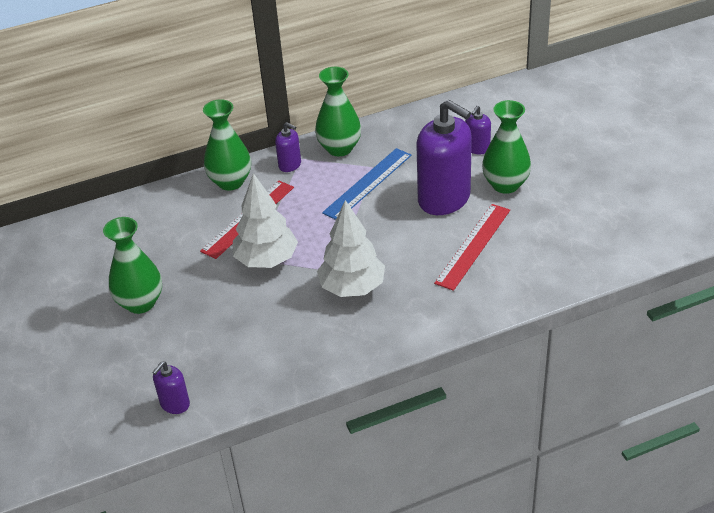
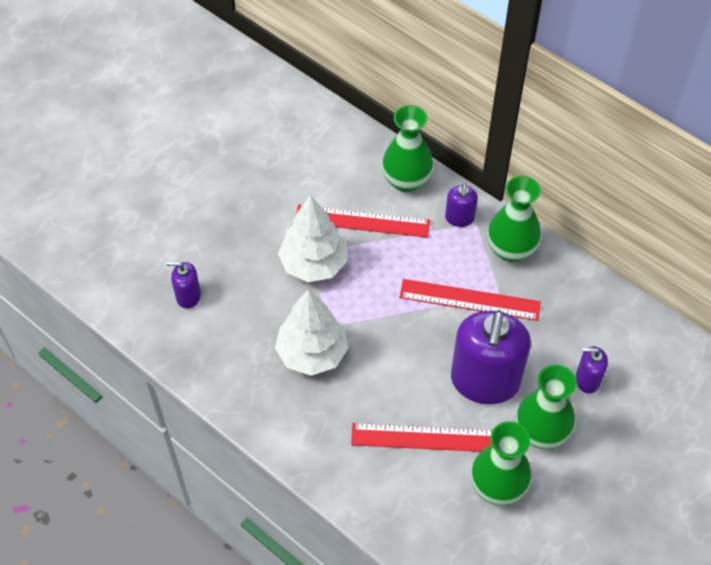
camera: 60 degrees right, 15 degrees up
(140, 303) = (212, 193): green vase -> green vase (497, 486)
(175, 404) = (110, 280): purple soap dispenser -> purple soap dispenser (188, 296)
(367, 183) = (470, 299): blue ruler -> red ruler

